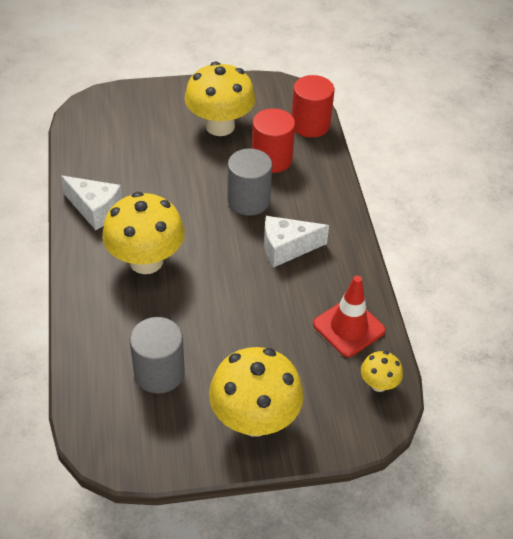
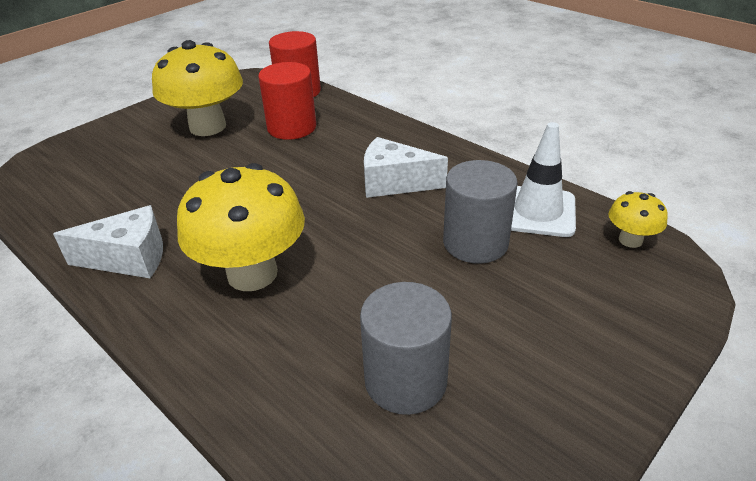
camera: 35 degrees left, 10 degrees down
(248, 200) = (307, 166): grey cylinder -> grey cylinder (475, 243)
(255, 419) = (574, 353): yellow mushroom -> none
(286, 248) = (394, 183): white cheese -> white cheese turned 60 degrees clockwise
(349, 327) = (537, 211): red traffic cone -> white traffic cone

